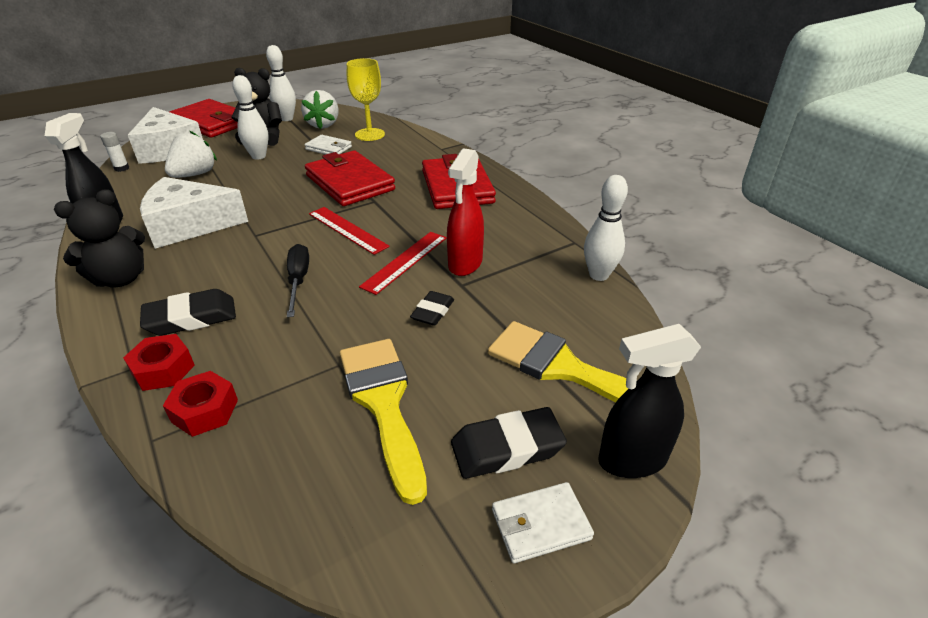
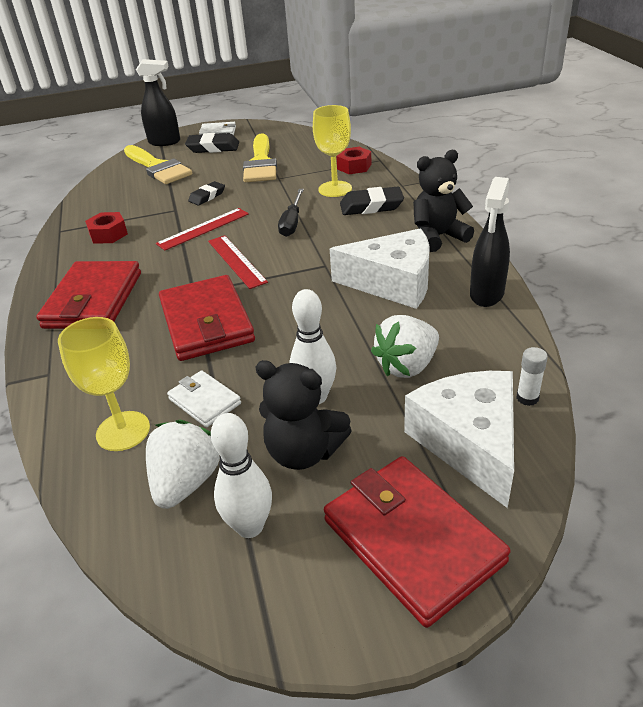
camera: 160 degrees left, 0 degrees up
(163, 369) = (382, 183): red nut -> red nut (108, 234)
(242, 347) = (335, 189): none -> yellow goblet
(465, 264) = (159, 222): red spray bottle -> none
(598, 275) = (76, 207): white bowling pin -> none

